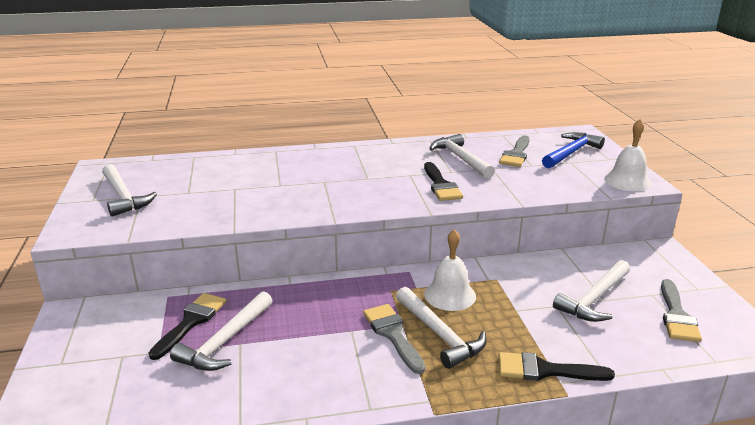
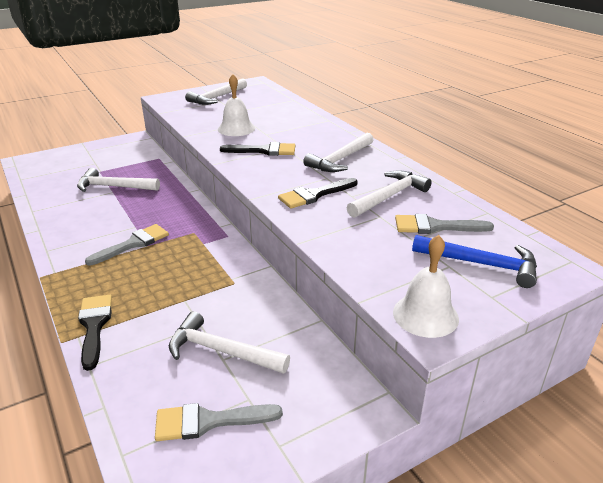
camera: 70 degrees right, 5 degrees up
(191, 322) = (132, 172): black brush -> black brush (264, 150)
(440, 334) = (137, 265): white hammer -> white hammer (340, 160)
(450, 295) = (197, 261): white bell -> white bell (236, 129)

